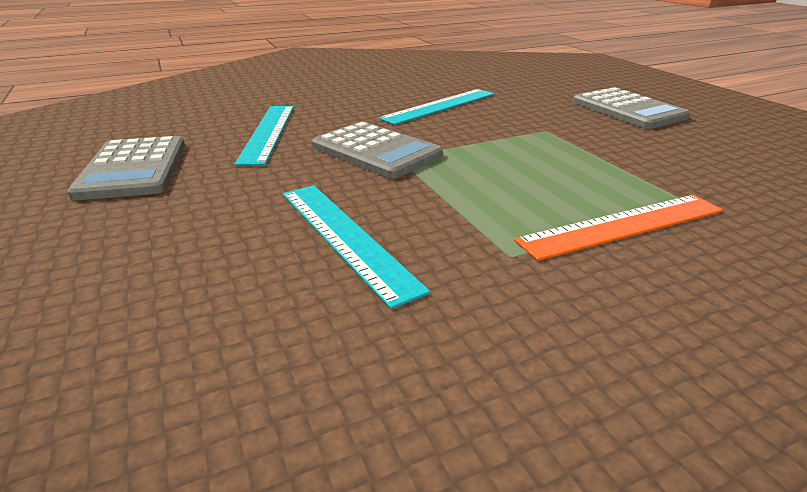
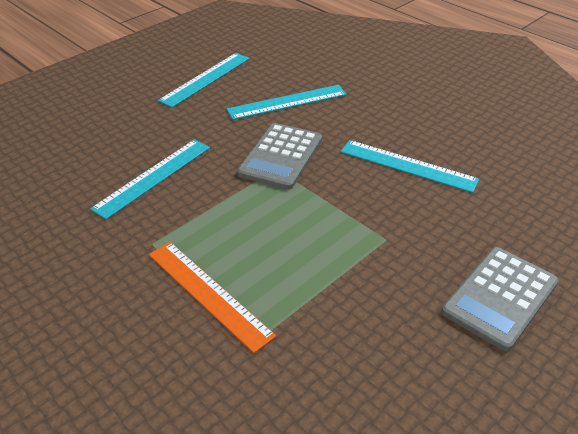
camera: 70 degrees right, 10 degrees up
(133, 168) = (205, 79): grey calculator -> turquoise ruler

